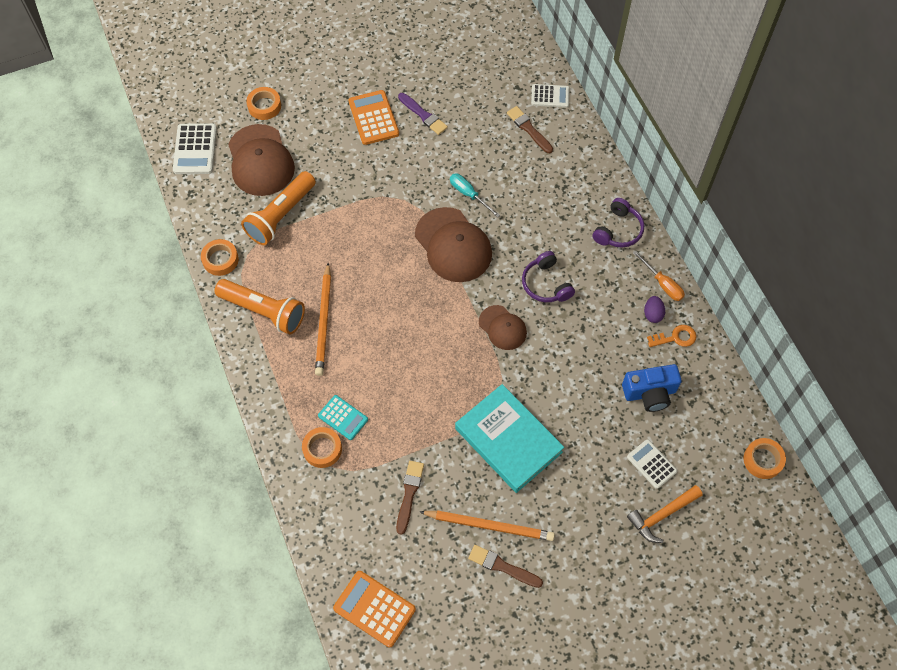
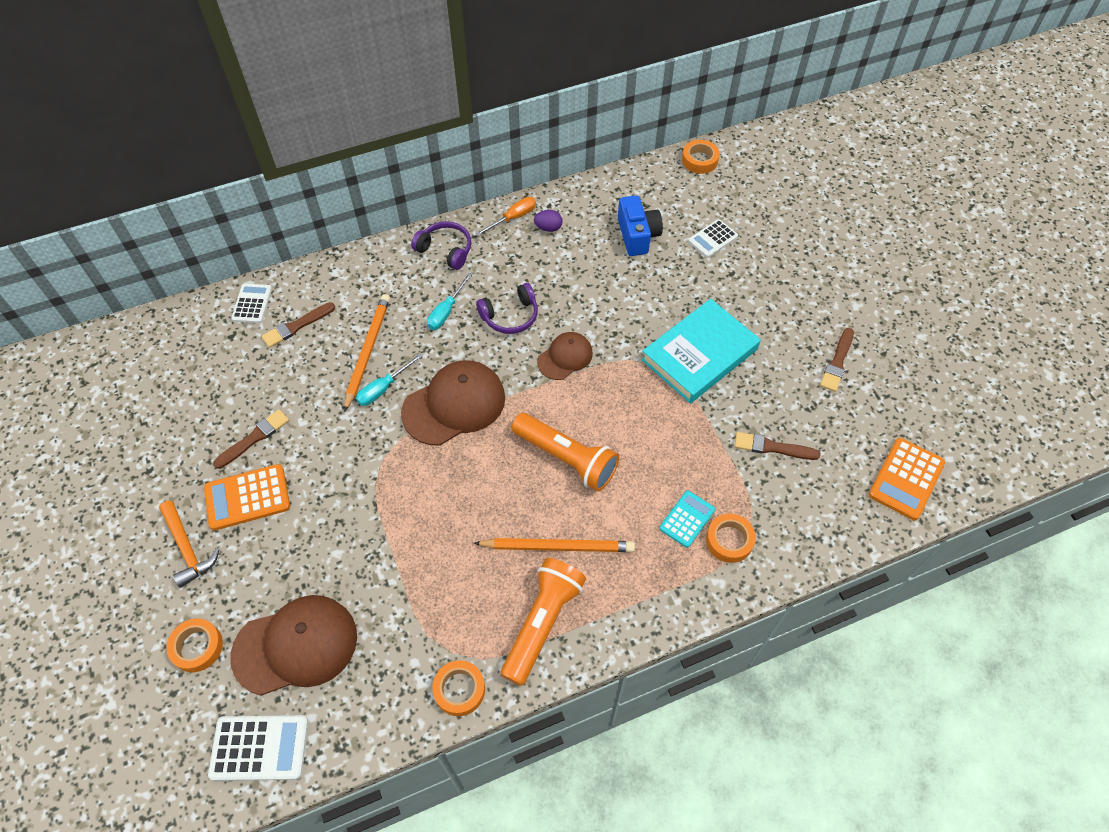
camera: 90 degrees left, 5 degrees down
(280, 216) = (393, 611): orange flashlight -> orange flashlight (566, 458)
(423, 115) = (254, 438): purple brush -> brown brush
(489, 525) = (796, 373): orange pencil -> orange pencil (367, 351)
(548, 234) = (446, 311): none -> turquoise screwdriver
(662, 515) = (763, 234): orange hammer -> orange hammer (187, 548)
(675, 337) = (575, 212): orange key -> none

